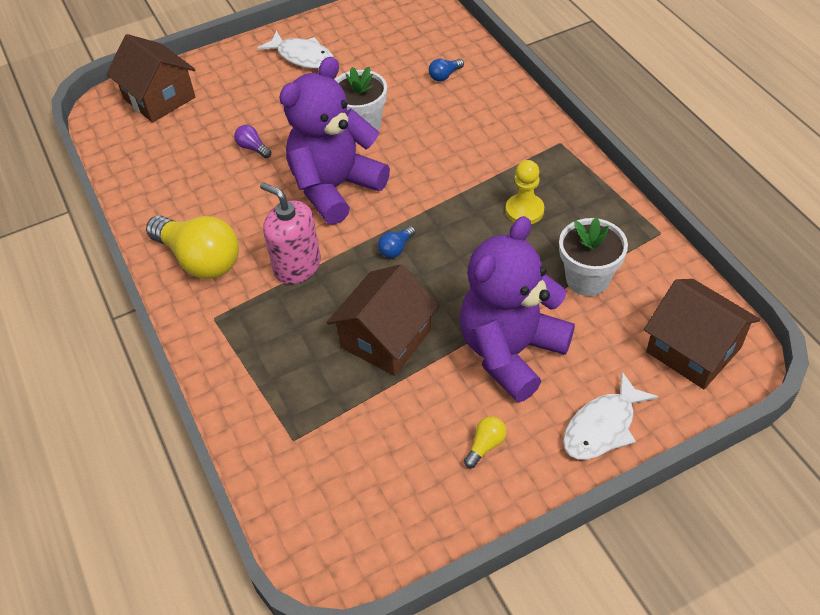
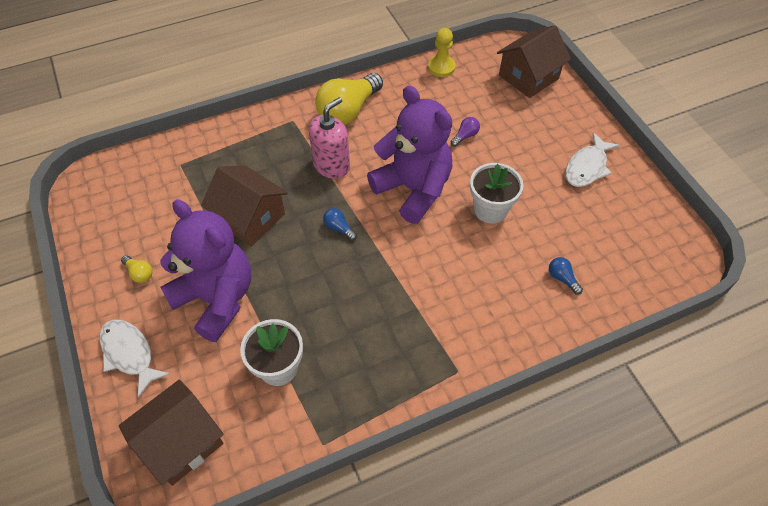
camera: 90 degrees right, 5 degrees up
(524, 210) = (368, 327): yellow pawn -> yellow pawn (441, 67)

